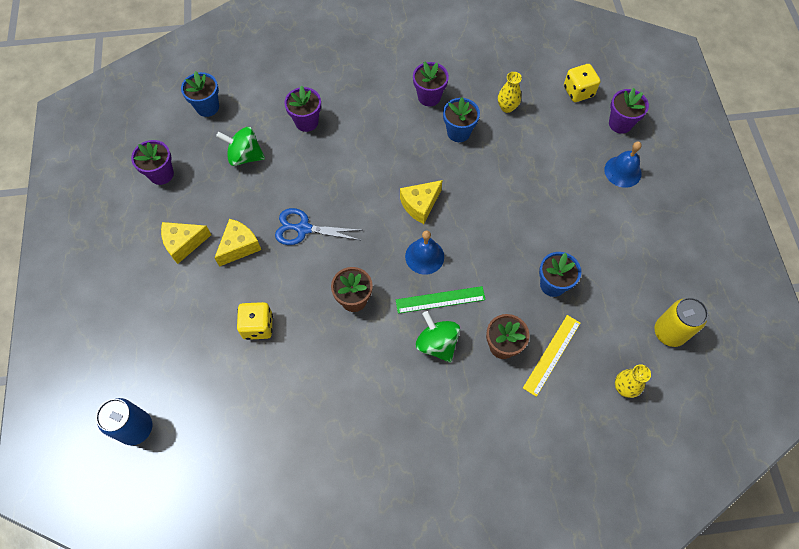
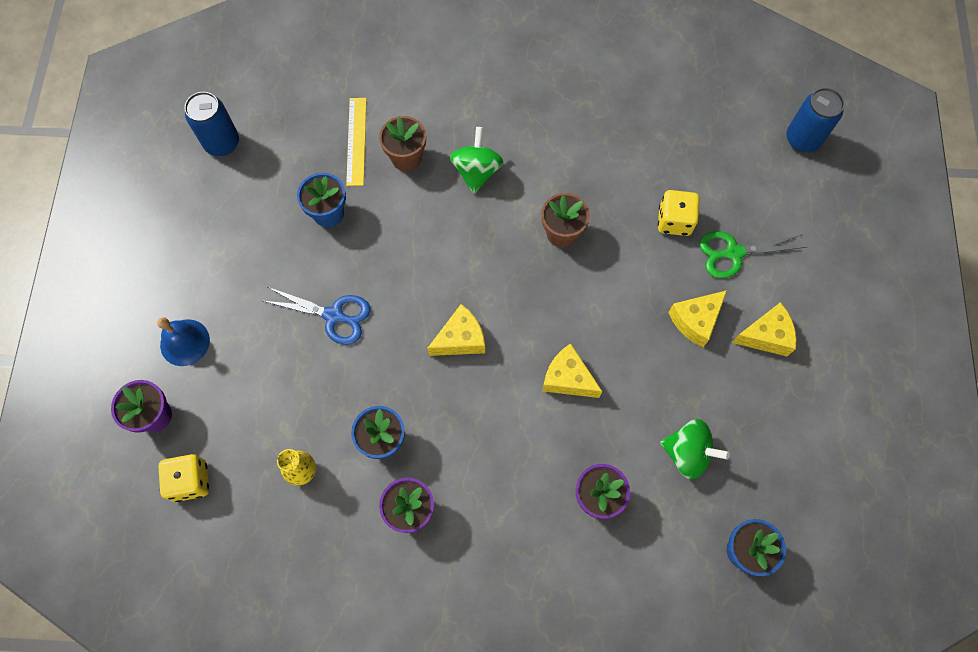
camera: 170 degrees left, 5 degrees up
(161, 174) = (803, 444): purple flower pot -> none
(206, 306) = (734, 253): none -> green scissors
(303, 229) = (613, 331): blue scissors -> blue scissors (334, 315)
(335, 190) = (567, 378): none -> yellow cheese
(424, 256) = (469, 271): blue bell -> none
(437, 343) = (477, 171): green spinning top -> green spinning top turned 150 degrees counterclockwise
(440, 299) = (462, 217): green ruler -> none
(551, 355) = (356, 141): yellow ruler -> yellow ruler turned 45 degrees counterclockwise
(624, 388) = (294, 99): yellow vase -> none
(669, 332) = (222, 143): yellow can -> blue can

